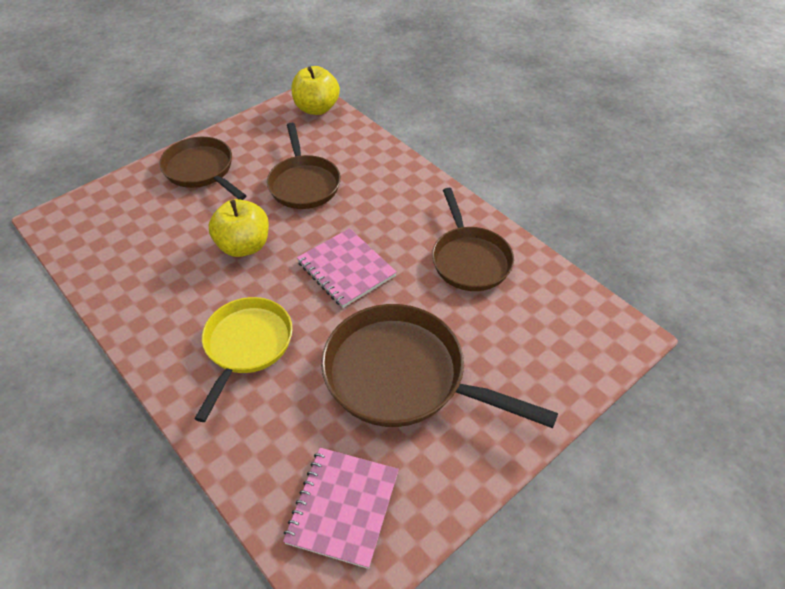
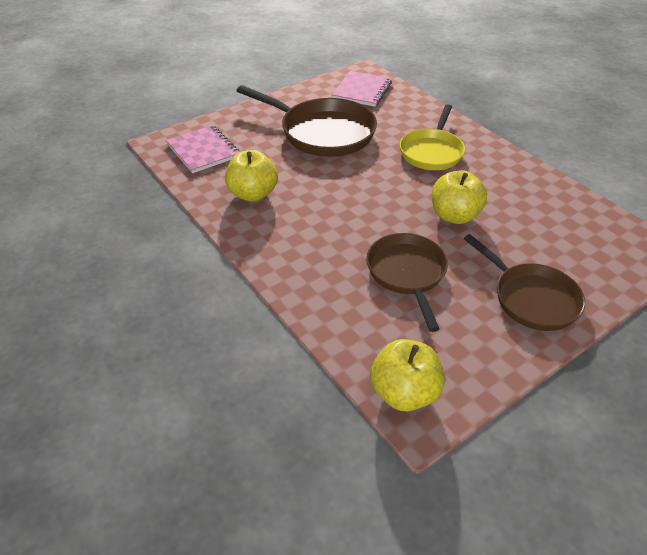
camera: 175 degrees left, 5 degrees down
(346, 269) = (360, 193): pink notebook -> pink notebook (203, 151)
(469, 259) = (253, 194): brown pan -> yellow apple

